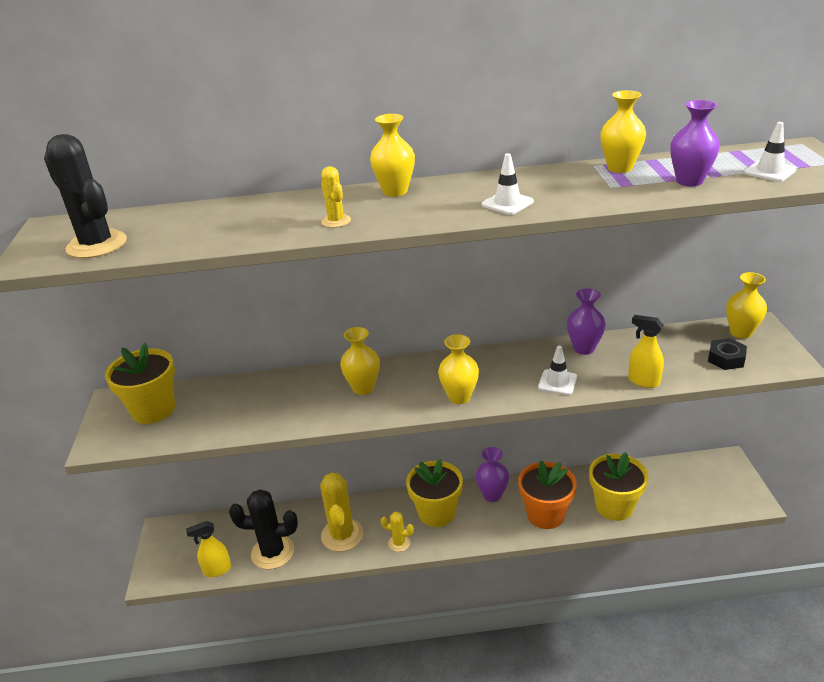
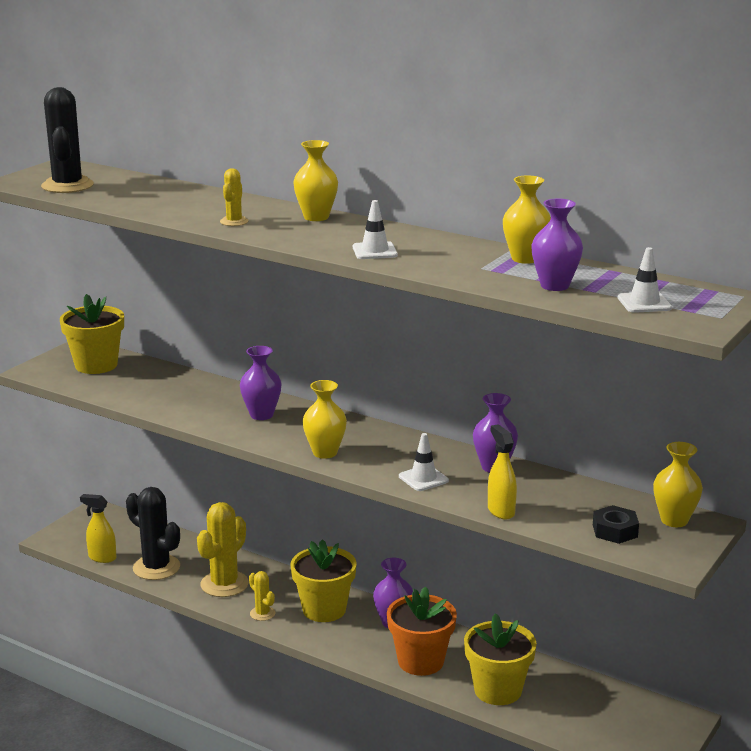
camera: 35 degrees right, 10 degrees down
(363, 388) = (261, 415): yellow vase -> purple vase

